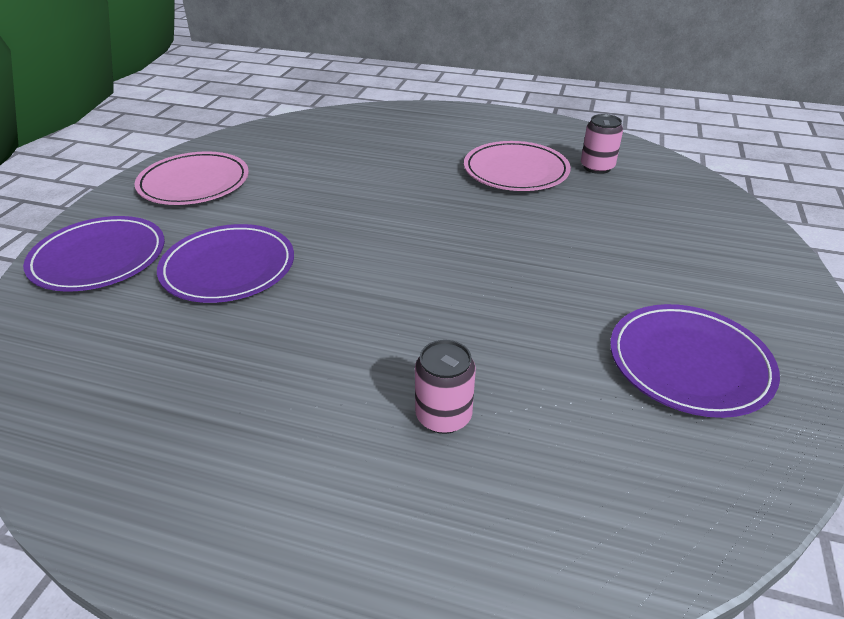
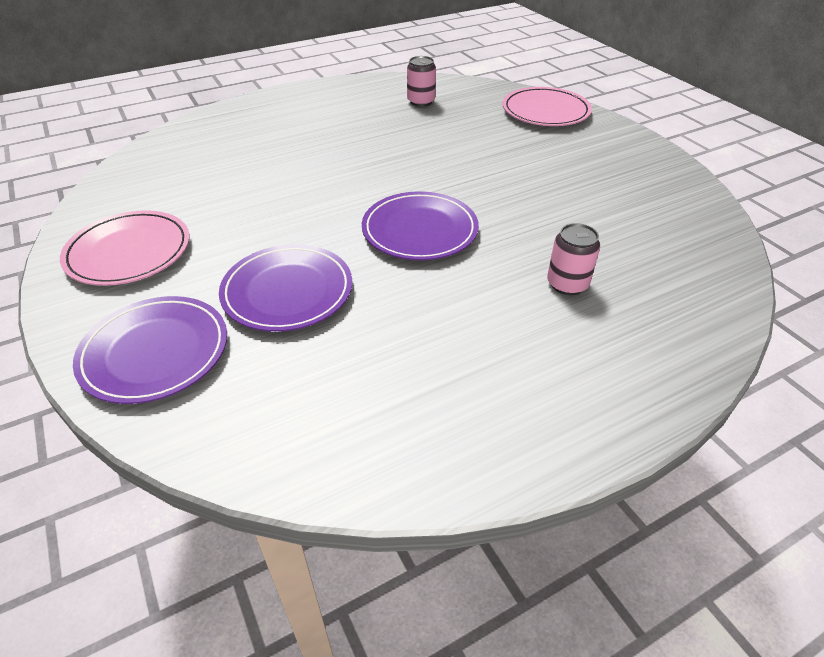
camera: 45 degrees left, 5 degrees up
(516, 171) = (376, 125): pink plate -> pink plate (545, 111)
(689, 363) = (624, 187): purple plate -> purple plate (420, 230)

